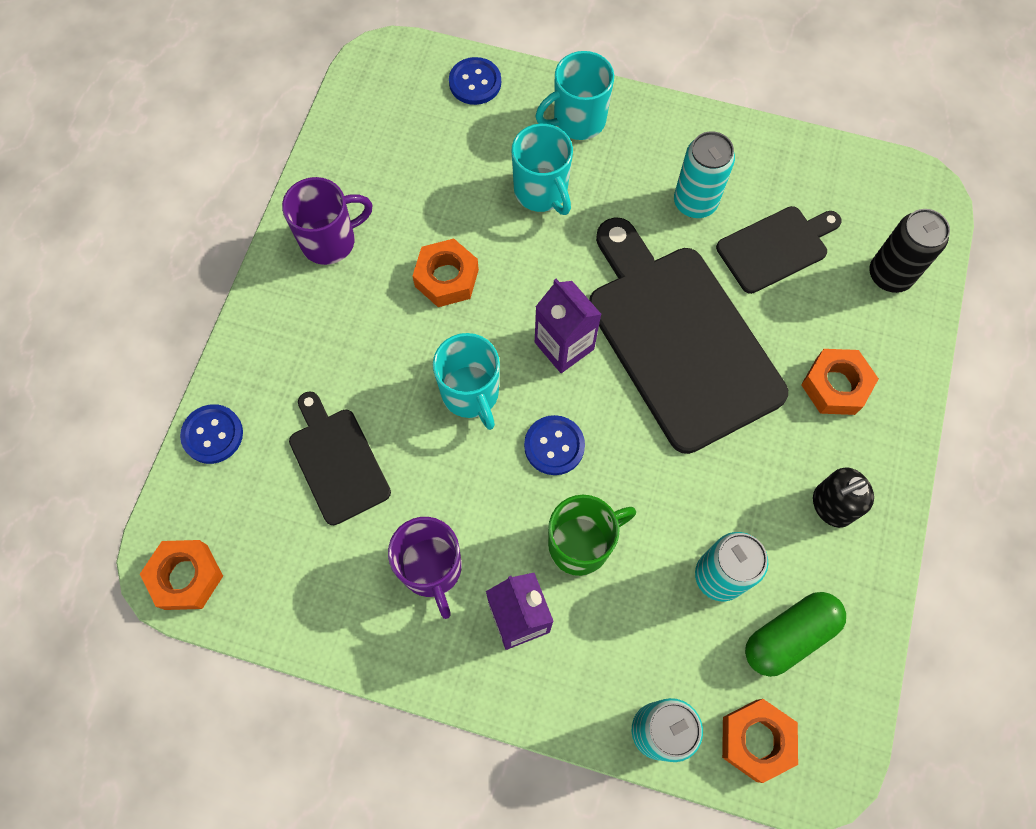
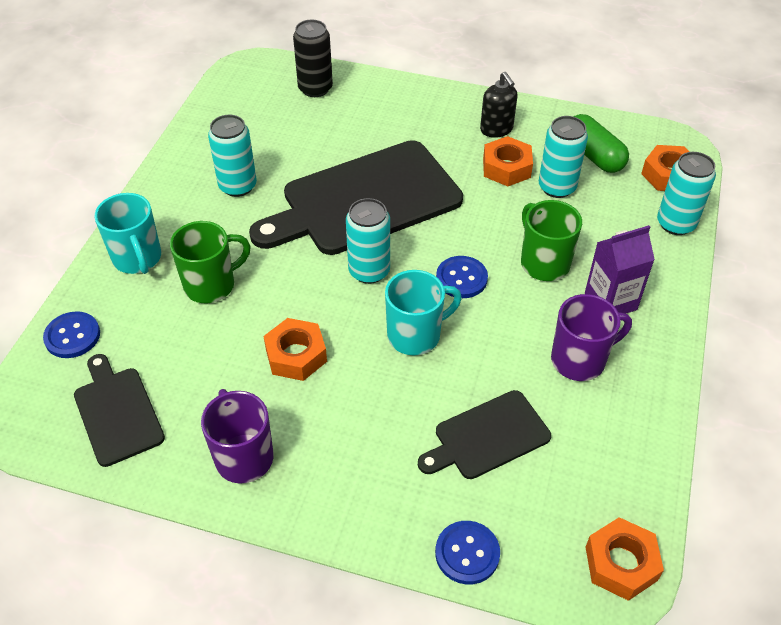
camera: 90 degrees left, 20 degrees down
(541, 192) = (211, 285): turquoise mug -> green mug
(564, 346) = (369, 271): purple carton -> turquoise can
(775, 247) = (286, 143): black cutting board -> black cutting board (117, 412)
(835, 386) = (404, 121): orange nut -> orange nut (506, 168)

